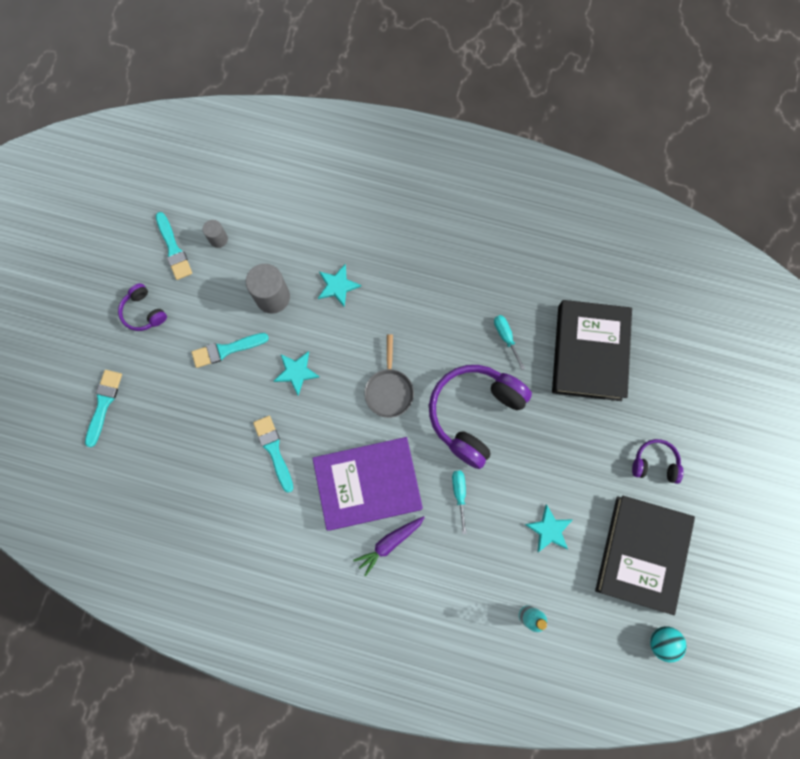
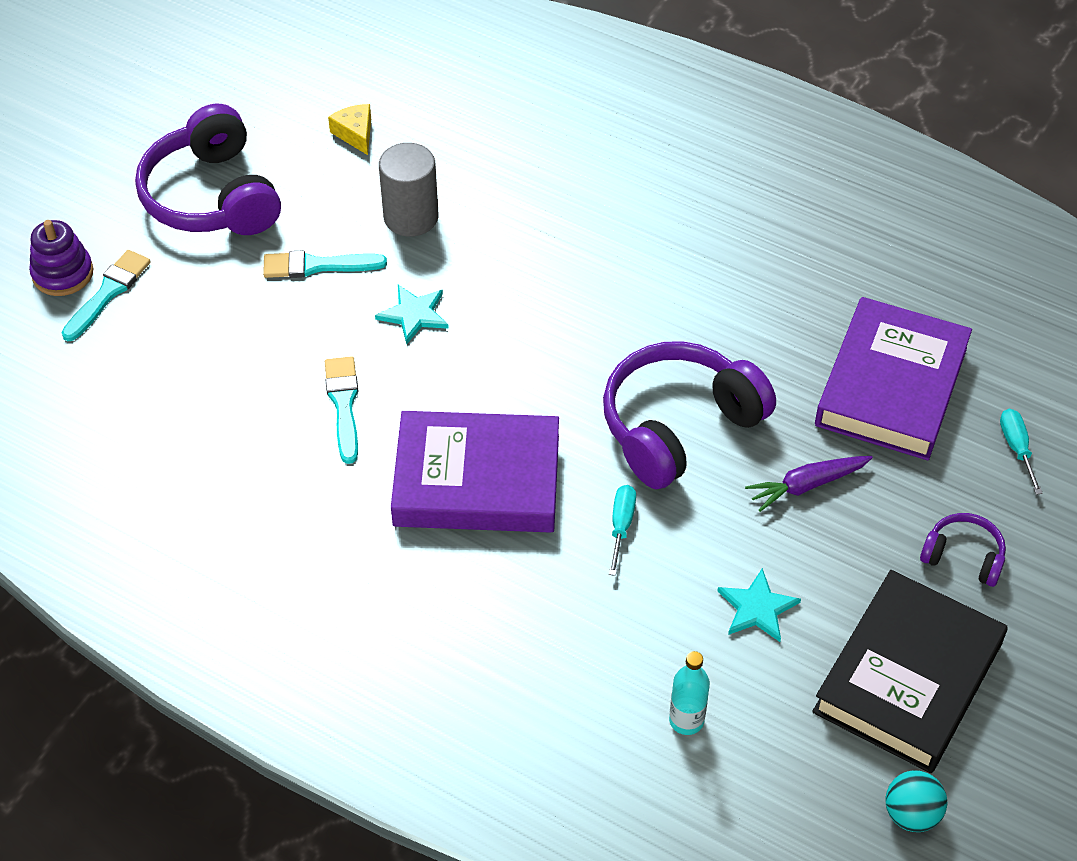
camera: 15 degrees right, 25 degrees down
(70, 396) = (63, 273): none -> purple stacking toy
(144, 312) = (212, 196): purple headphones -> purple headphones, size x2.06
(173, 249) = (285, 132): turquoise brush -> none
(218, 239) = (355, 134): grey cylinder -> yellow cheese
(337, 286) = (515, 223): turquoise star -> none
(389, 390) = (551, 367): grey pan -> none
(389, 543) = (485, 566): purple carrot -> purple carrot (806, 485)
(506, 337) = (760, 339): turquoise screwdriver -> turquoise screwdriver (1017, 448)
(589, 352) = (891, 386): black book -> purple book

